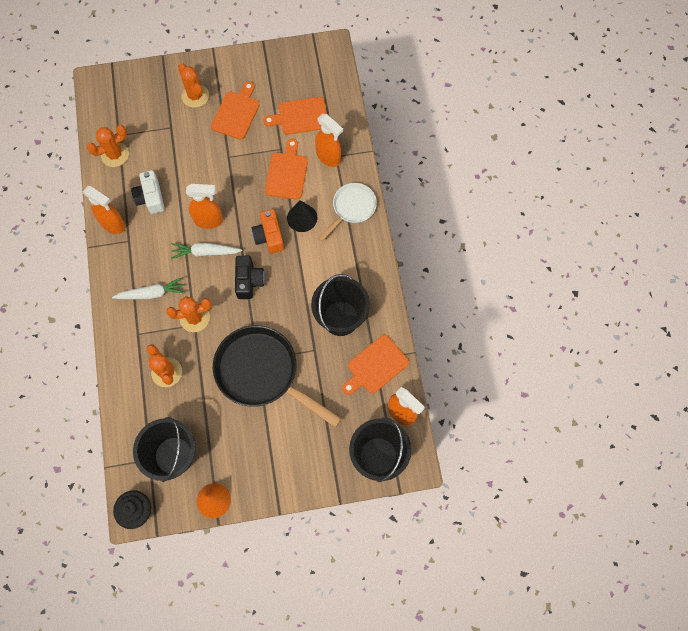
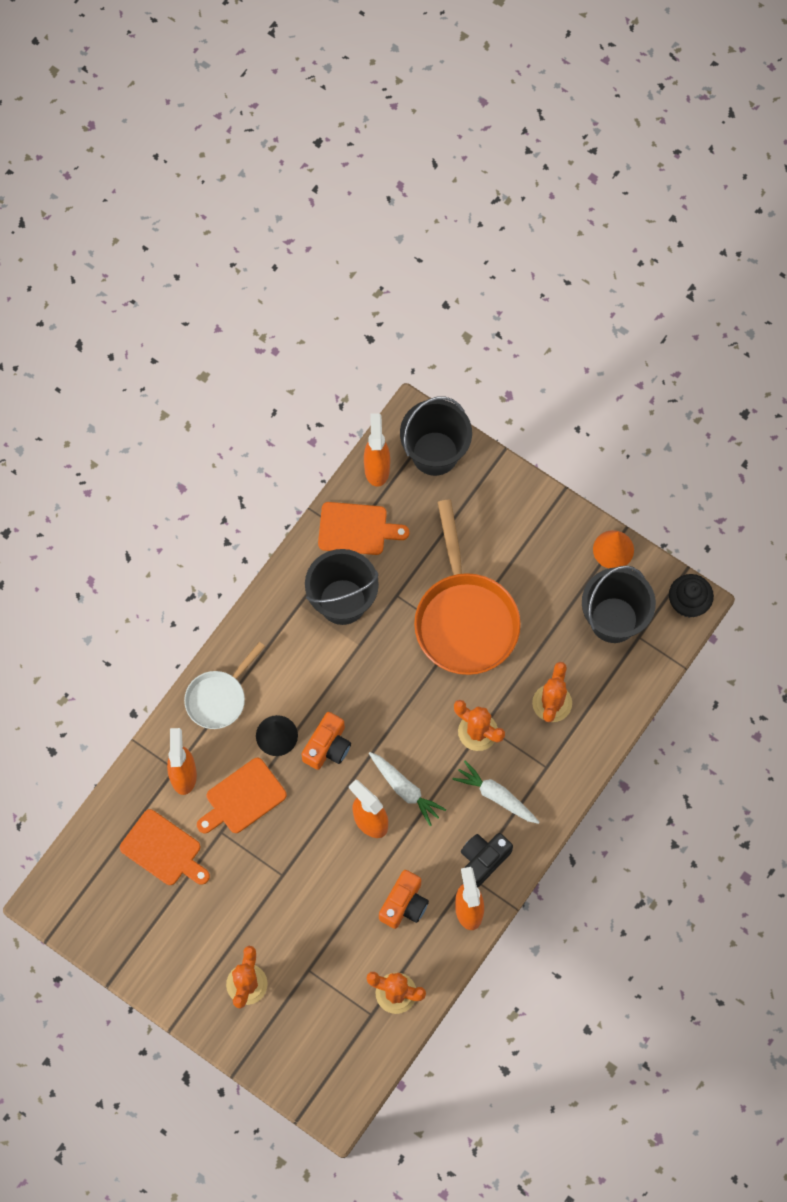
camera: 135 degrees left, 0 degrees up
(150, 197) = (404, 904): white camera -> orange camera
(236, 113) = (224, 919): orange cutting board -> none
(249, 281) = (391, 719): black camera -> black camera (483, 860)
(262, 373) = (465, 619): black pan -> orange pan
(352, 208) = (219, 698): white pan -> white pan turned 45 degrees counterclockwise

